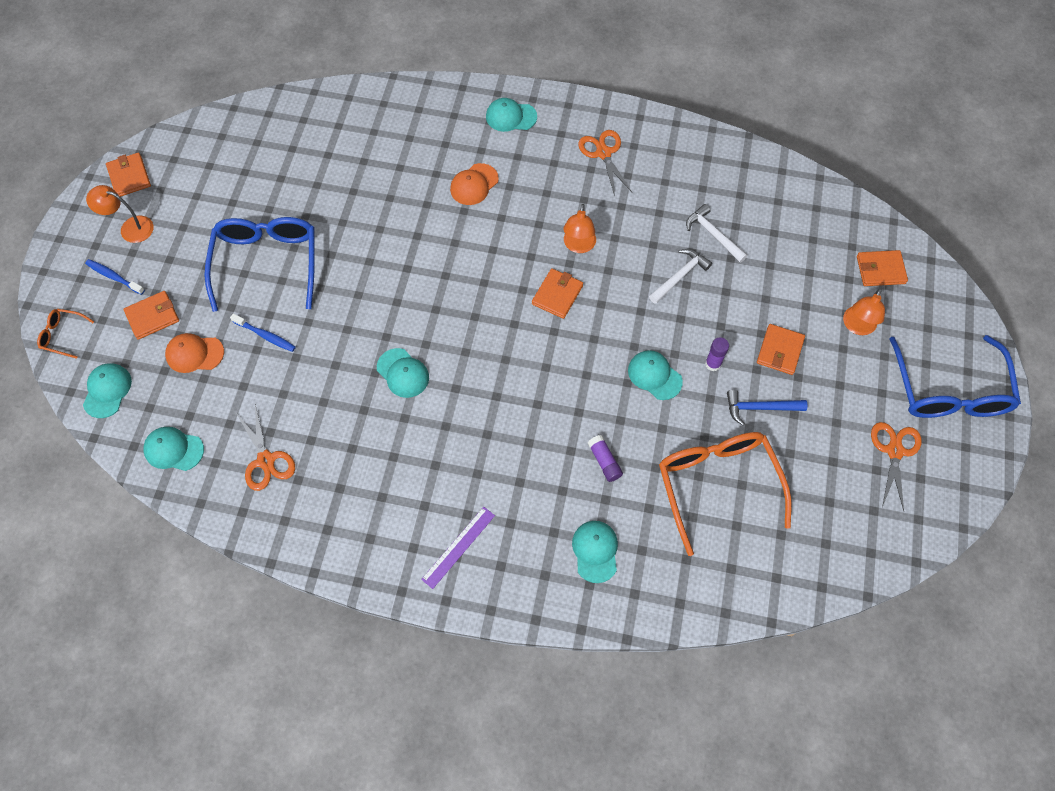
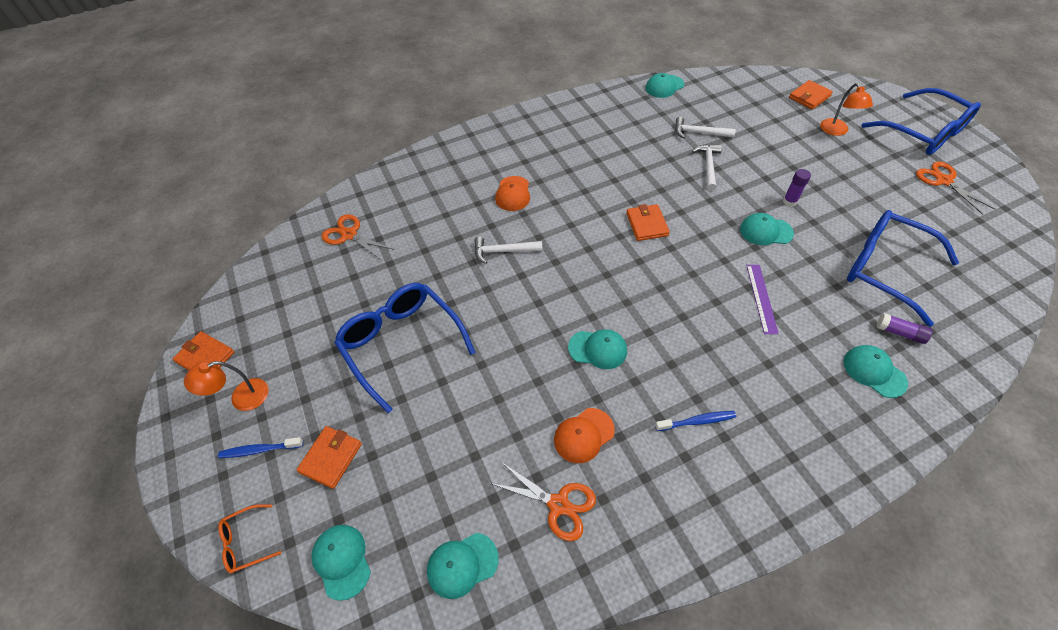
camera: 35 degrees left, 10 degrees down
(194, 354) = (402, 461): orange cap -> orange cap (583, 435)
(265, 336) = (455, 400): blue toothbrush -> blue toothbrush (697, 421)
(413, 236) = (503, 251): none -> white hammer
(458, 547) = (785, 448): purple ruler -> purple ruler (761, 298)
(511, 117) = (494, 142): turquoise cap -> turquoise cap (664, 86)
(578, 246) = (626, 187): orange lamp -> none
(603, 153) = (580, 128): orange scissors -> orange scissors (349, 235)
(604, 461) = (803, 306): purple glue stick -> purple glue stick (899, 333)
(717, 485) = (885, 270): orange glasses -> blue glasses
(759, 408) = (847, 207): blue hammer -> none
(779, 351) = (815, 169): orange wallet -> none

